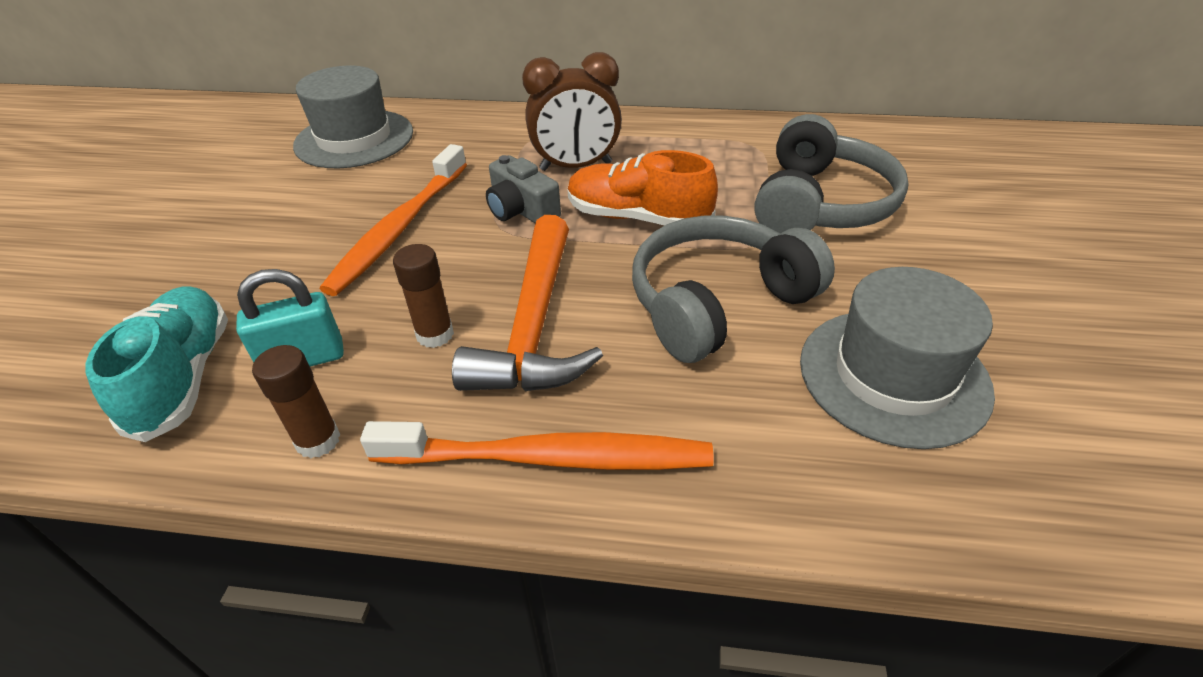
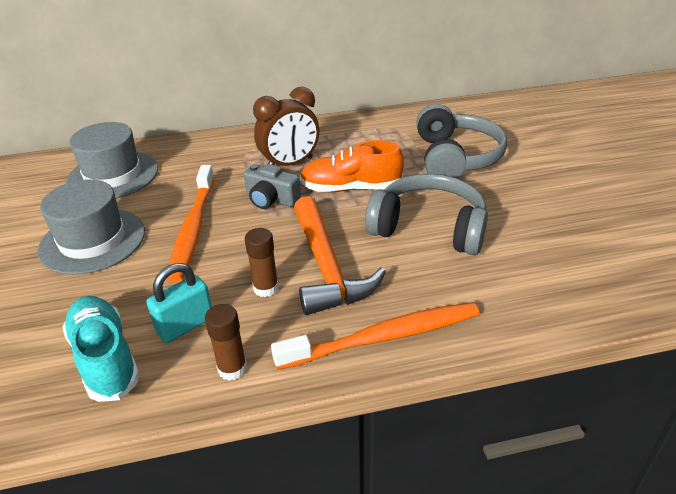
camera: 20 degrees left, 5 degrees down
(717, 303) = (429, 228): grey headphones -> grey headphones turned 75 degrees clockwise
(893, 375) = (545, 244): grey hat -> grey hat (92, 241)

